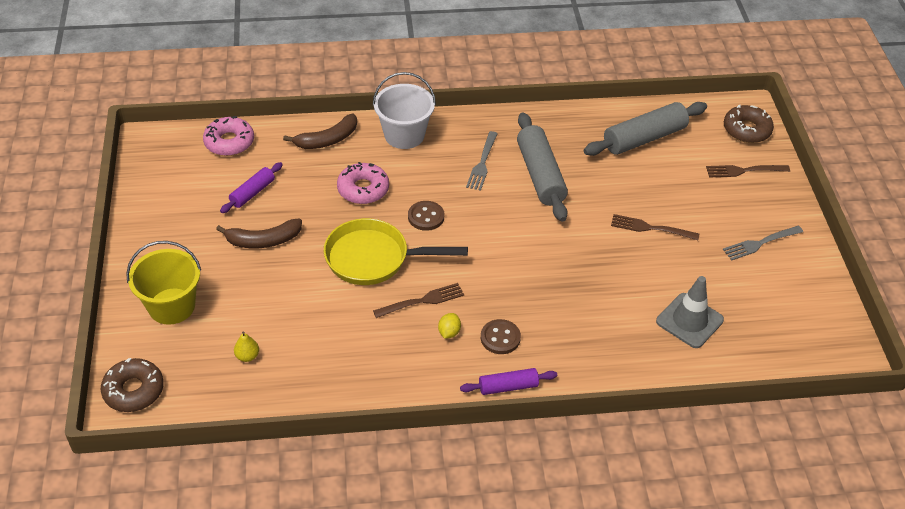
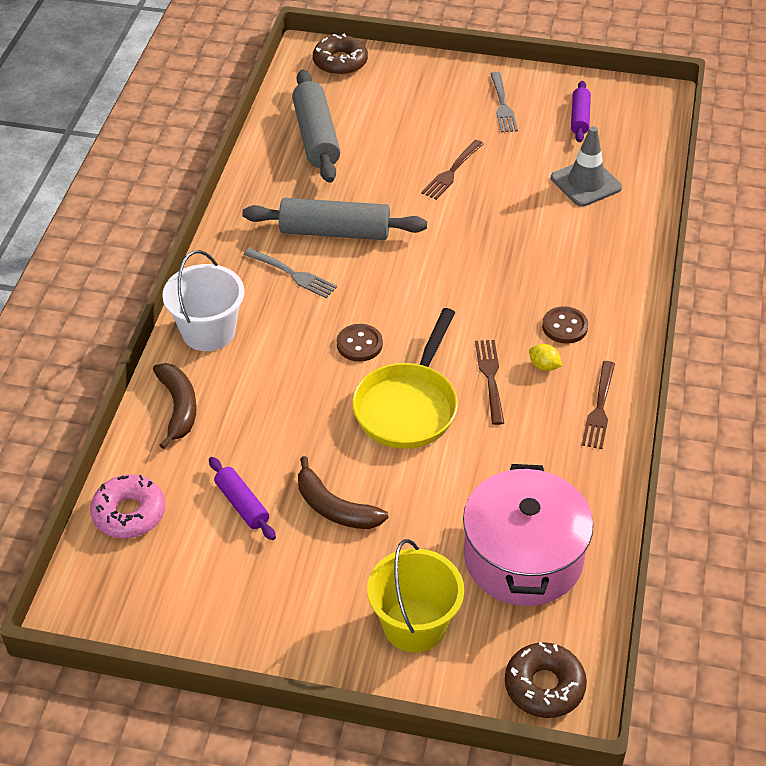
camera: 70 degrees left, 0 degrees up
(247, 356) = (523, 557): yellow pear -> pink pot
(263, 240) = (335, 508): brown banana -> brown banana turned 120 degrees clockwise
(363, 189) = (286, 391): pink donut -> none
(508, 387) = (632, 337): purple rolling pin -> purple rolling pin (580, 118)
(744, 170) = (398, 83): brown fork -> brown fork (599, 408)

